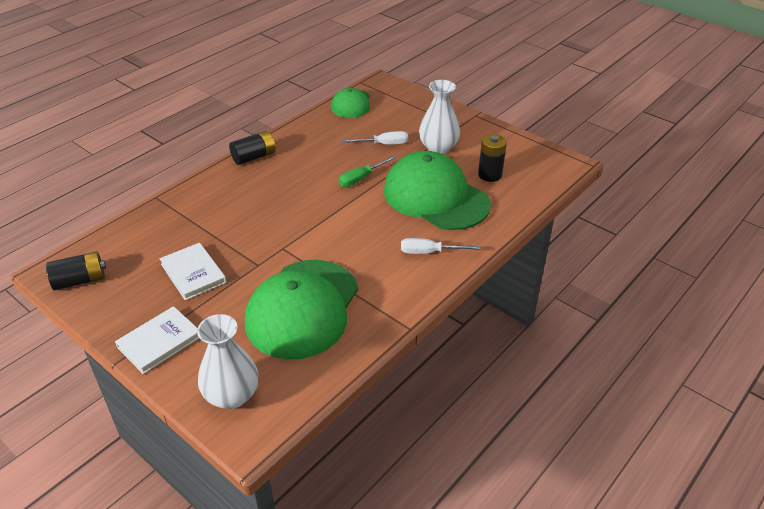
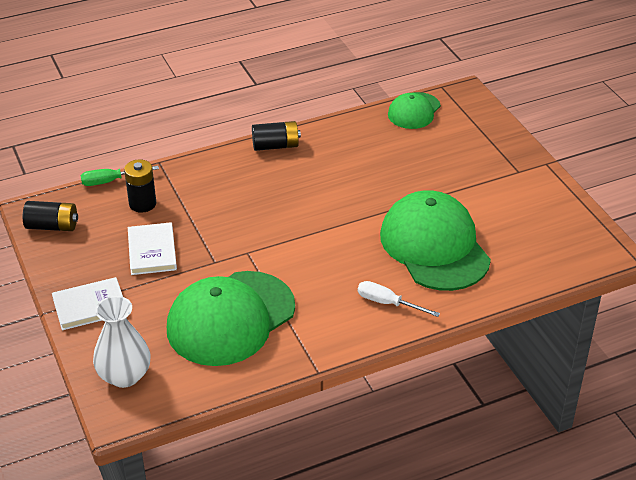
camera: 25 degrees right, 0 degrees up
(361, 178) = (370, 202): green screwdriver -> green screwdriver (110, 181)
(383, 144) = (418, 169): white screwdriver -> none
(438, 147) = (476, 190): white vase -> none
(490, 175) = (511, 239): black battery -> black battery (142, 204)

